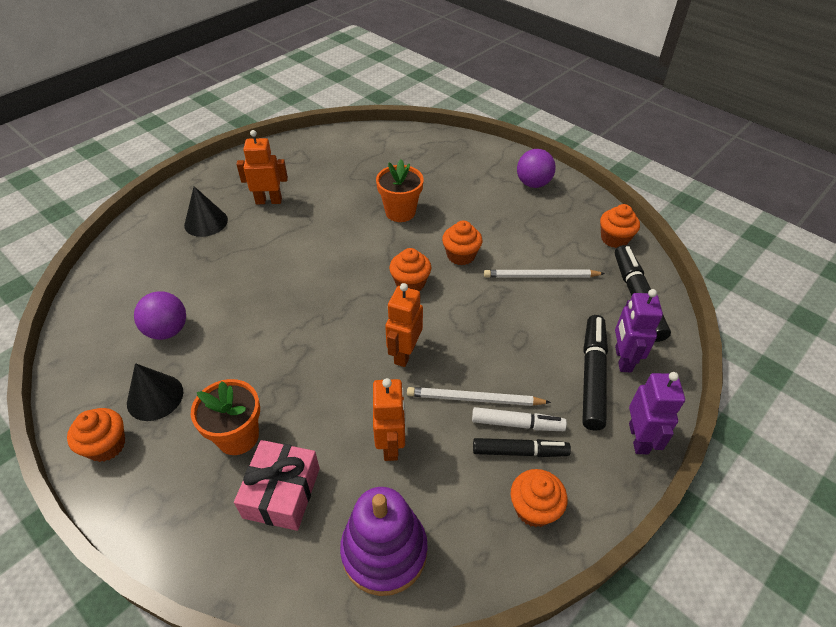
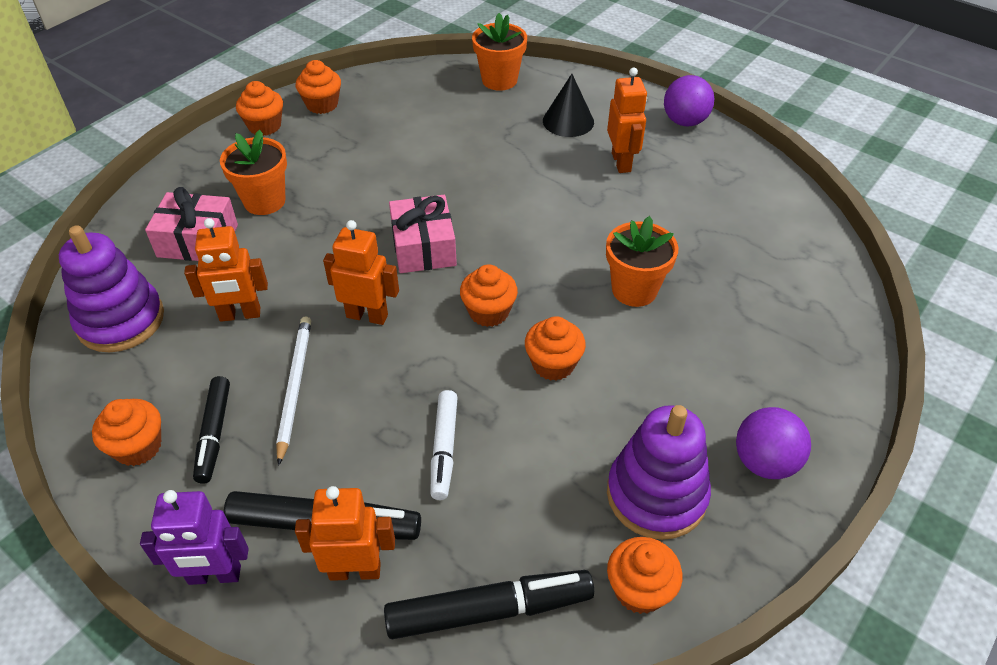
camera: 85 degrees right, 0 degrees up
(93, 393) = (322, 104): none -> orange cupcake
(125, 257) = (499, 80): none -> orange flower pot
(155, 397) = (315, 141): black cone -> none
(167, 330) = (398, 130): purple ball -> purple ball (684, 121)
(333, 317) = (423, 247): none -> pink gift
(517, 424) = (254, 431): white marker -> white marker (444, 448)
(540, 276) = (523, 466): white pencil -> none
(556, 225) = (656, 495): none -> purple stacking toy
(622, 359) = (355, 570): purple robot -> orange robot

